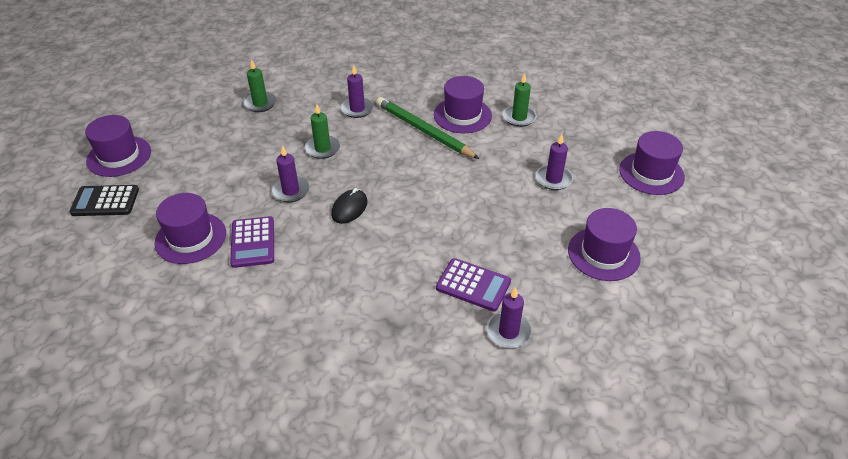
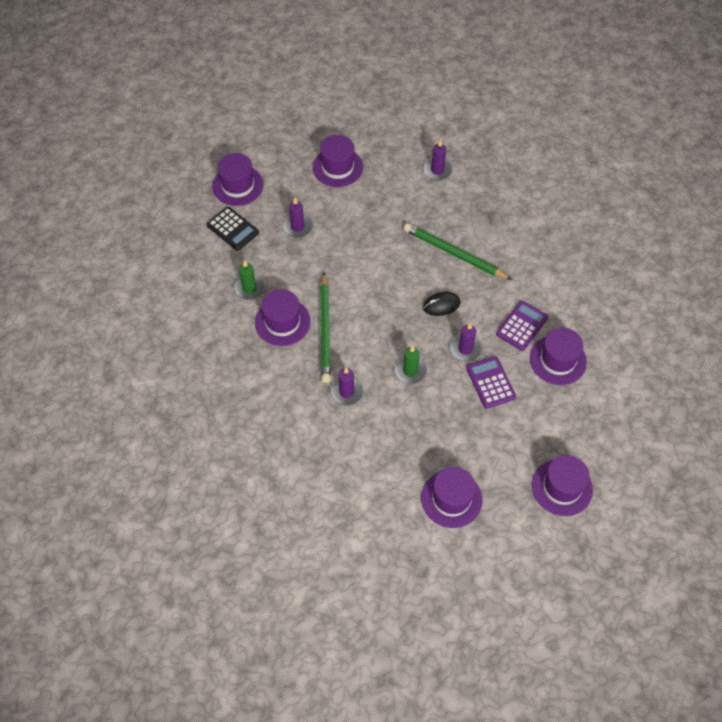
camera: 135 degrees left, 15 degrees up
(105, 201) = (596, 441): black calculator -> black calculator (232, 229)
(209, 103) = (451, 499): none -> purple hat
(260, 103) = (411, 462): green candle -> none
(387, 259) = (454, 254): none -> green pencil
(473, 285) = (426, 204): purple calculator -> purple calculator (490, 382)

